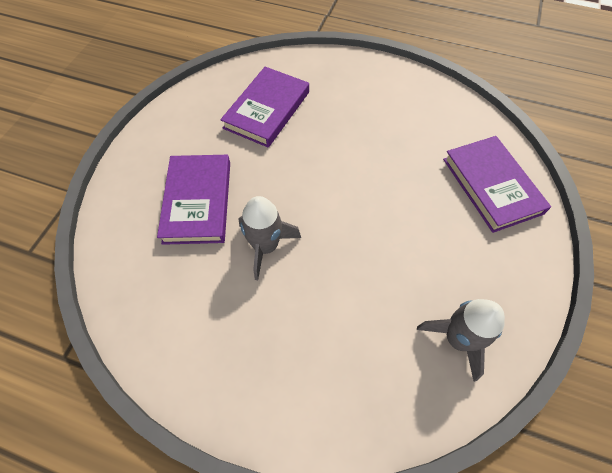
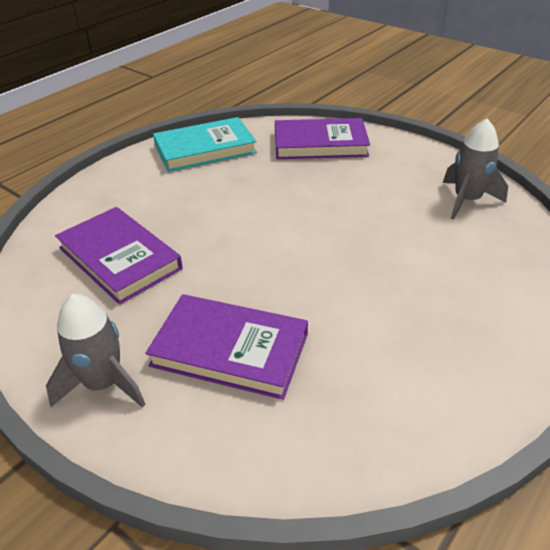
camera: 70 degrees left, 20 degrees down
(266, 246) = (327, 298): grey rocket -> grey rocket (103, 384)
(430, 105) = (205, 149): none -> turquoise book

